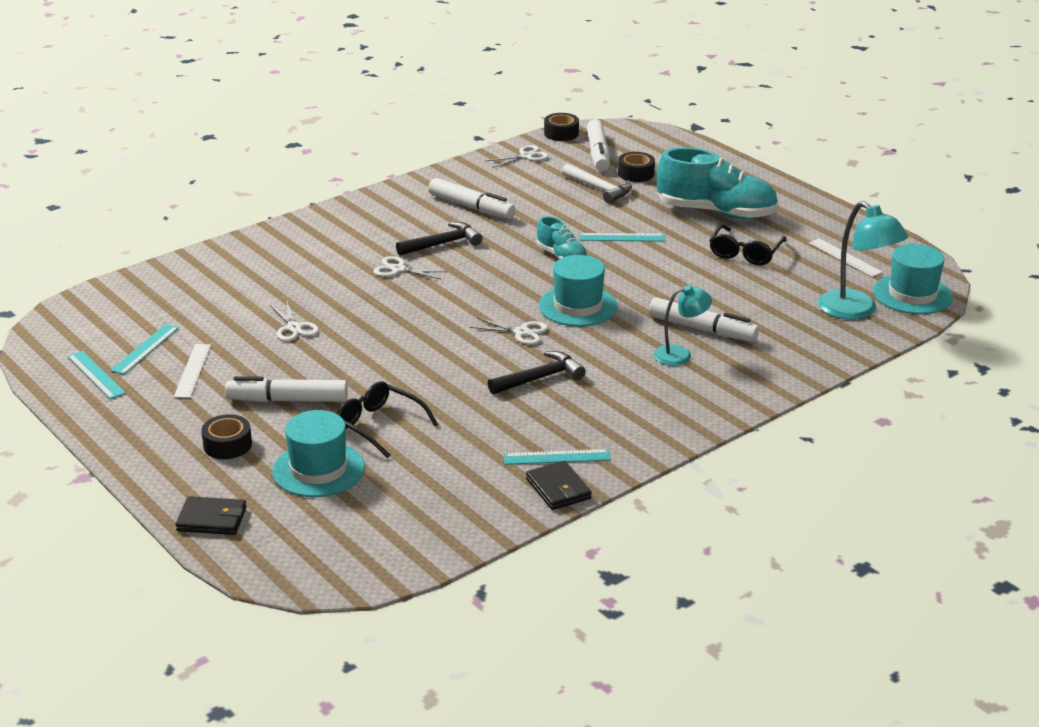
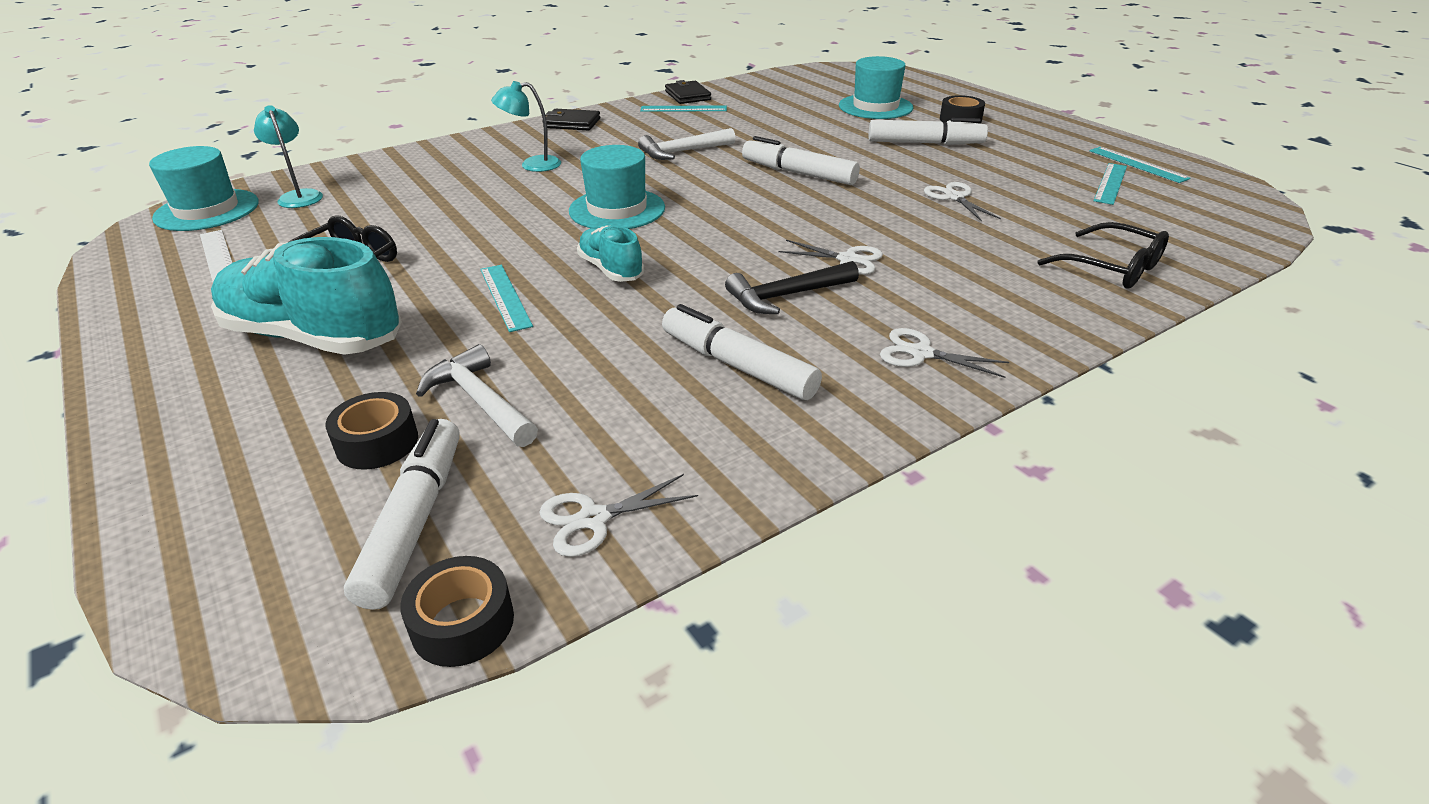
camera: 175 degrees left, 5 degrees up
(192, 370) = (1038, 165): white ruler -> none
(212, 519) = (943, 88): black wallet -> black wallet (572, 123)
(379, 425) = (833, 127): black glasses -> black glasses (1112, 268)
(521, 332) = (691, 187): white scissors -> white scissors (921, 353)
(539, 378) = (683, 152): black hammer -> white hammer
(621, 237) = (505, 297): turquoise ruler -> turquoise ruler turned 60 degrees clockwise
(702, 329) = (490, 184): white marker -> white marker (798, 173)
(856, 311) = (299, 196): turquoise lamp -> turquoise lamp, size x0.62

